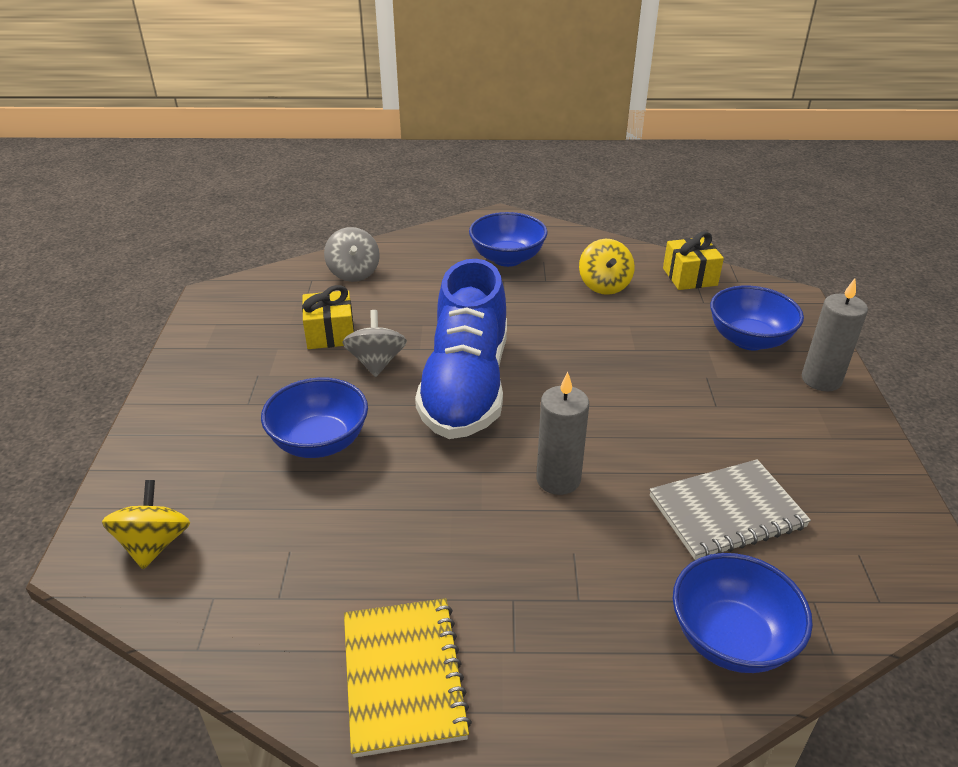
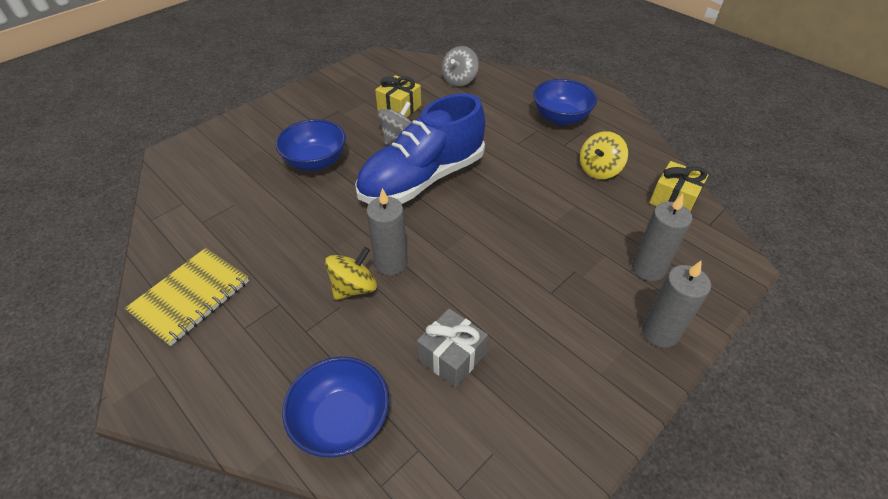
camera: 45 degrees right, 10 degrees up
(154, 544) = (197, 163): yellow spinning top -> yellow spinning top (354, 287)
(726, 512) = (452, 356): grey notebook -> grey gift
(749, 340) = (648, 268): blue bowl -> grey candle

